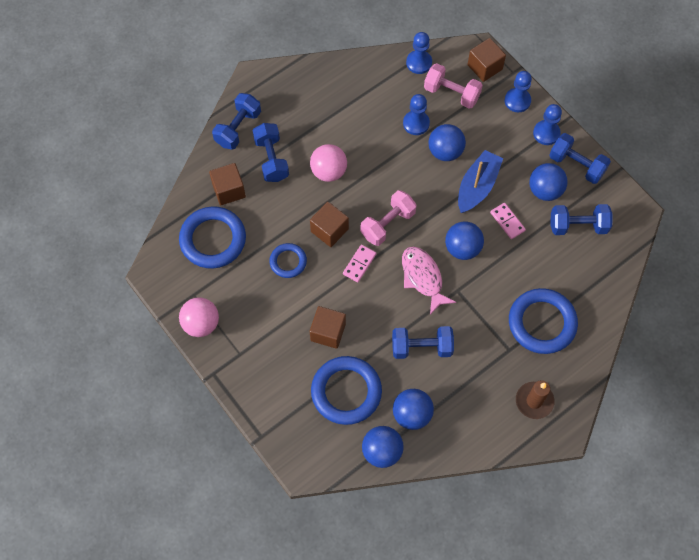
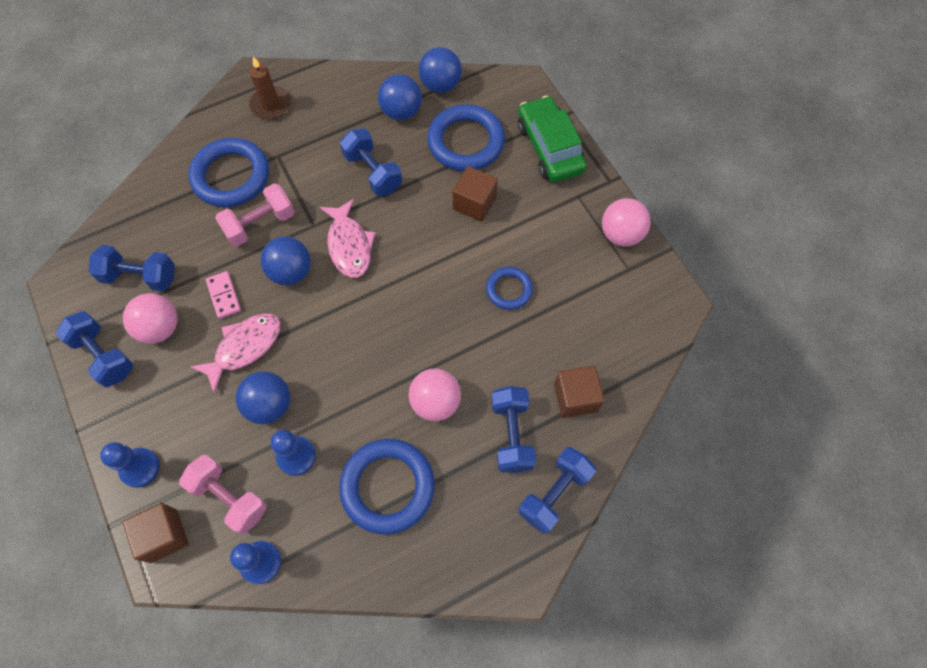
camera: 170 degrees left, 0 degrees up
(213, 240) = (601, 333): blue ring -> blue ring (387, 487)
(269, 398) = (549, 148): none -> green car
(329, 230) = (450, 321): brown cube -> none
(359, 264) = (421, 273): pink domino -> none
(388, 224) = (374, 317): pink dumbbell -> pink dumbbell (260, 224)
(421, 347) = (373, 172): blue dumbbell -> blue dumbbell turned 45 degrees clockwise
(477, 187) = (244, 347): blue boat -> pink fish
(545, 190) = (160, 328): blue ball -> pink ball
(546, 133) = (122, 409): blue pawn -> none

